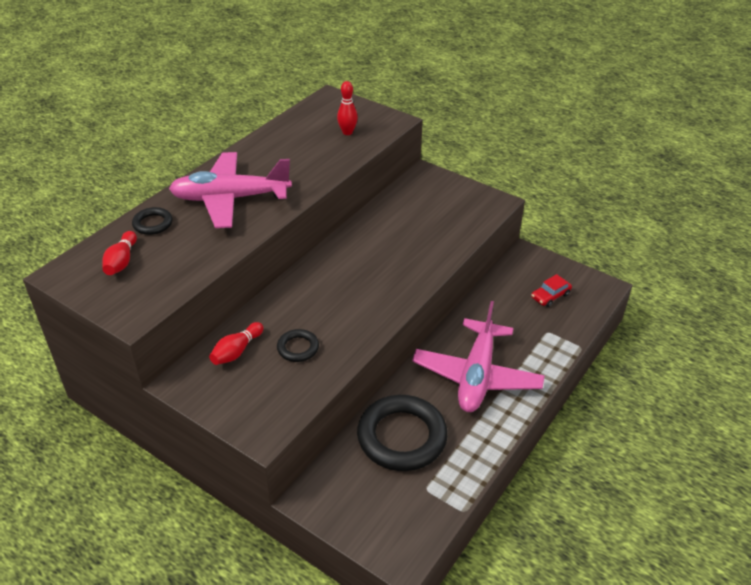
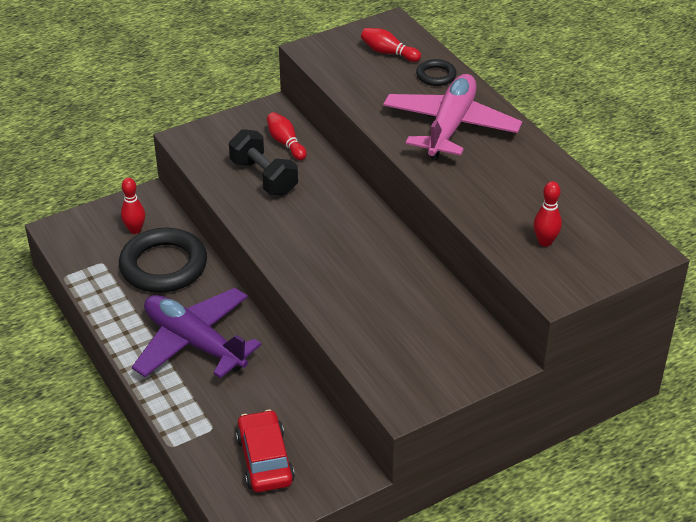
camera: 115 degrees right, 0 degrees up
(298, 348) = (264, 177): black ring -> black dumbbell
(365, 484) = (135, 230): none -> red bowling pin
(476, 375) = (194, 343): pink plane -> purple plane
(550, 296) = (265, 460): red car -> red car, size x1.63

